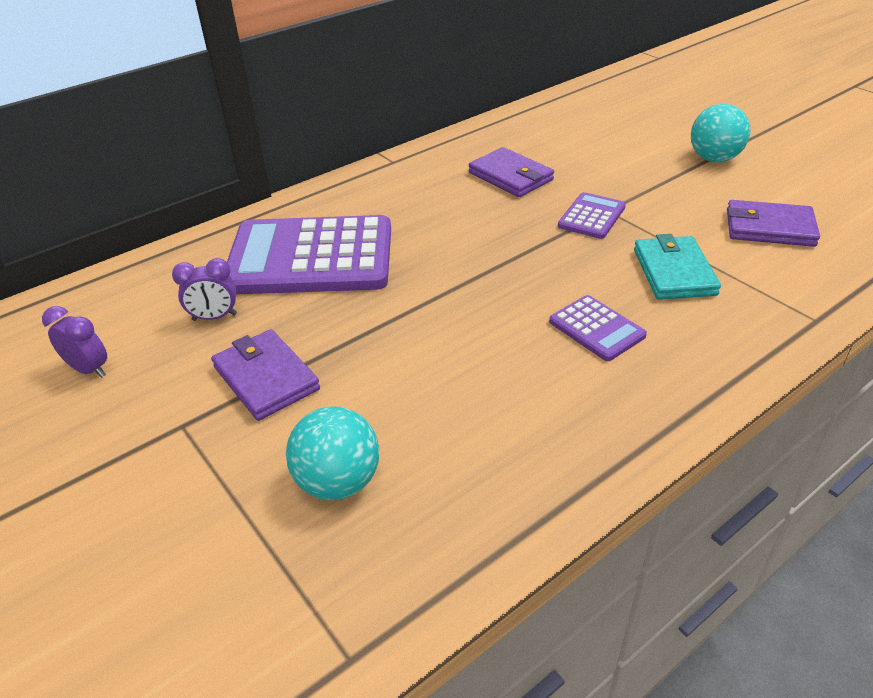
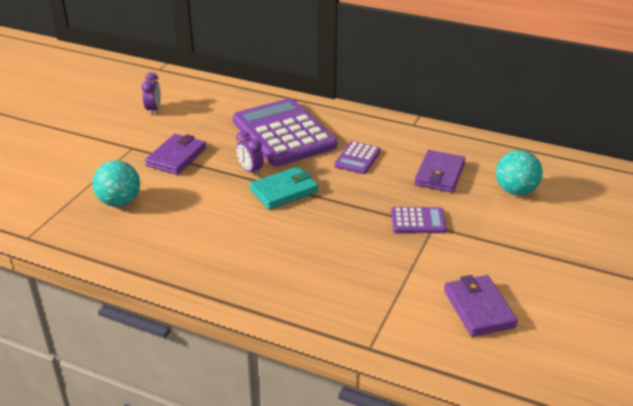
camera: 60 degrees right, 5 degrees down
(214, 317) = (212, 125): purple clock -> purple clock (250, 170)
(596, 329) = (290, 252): purple calculator -> purple calculator (357, 158)
(673, 272) = (377, 271): turquoise wallet -> turquoise wallet (284, 191)
(714, 158) = (566, 262): turquoise ball -> turquoise ball (515, 191)

